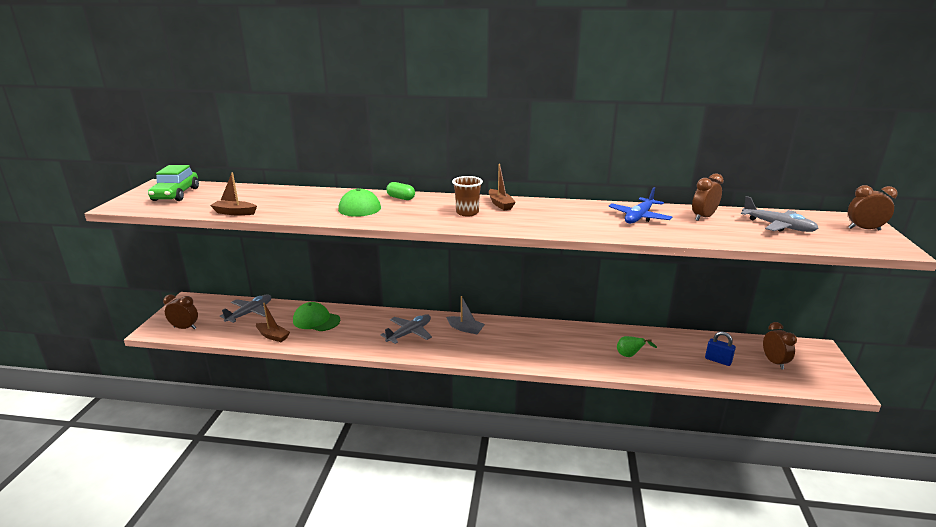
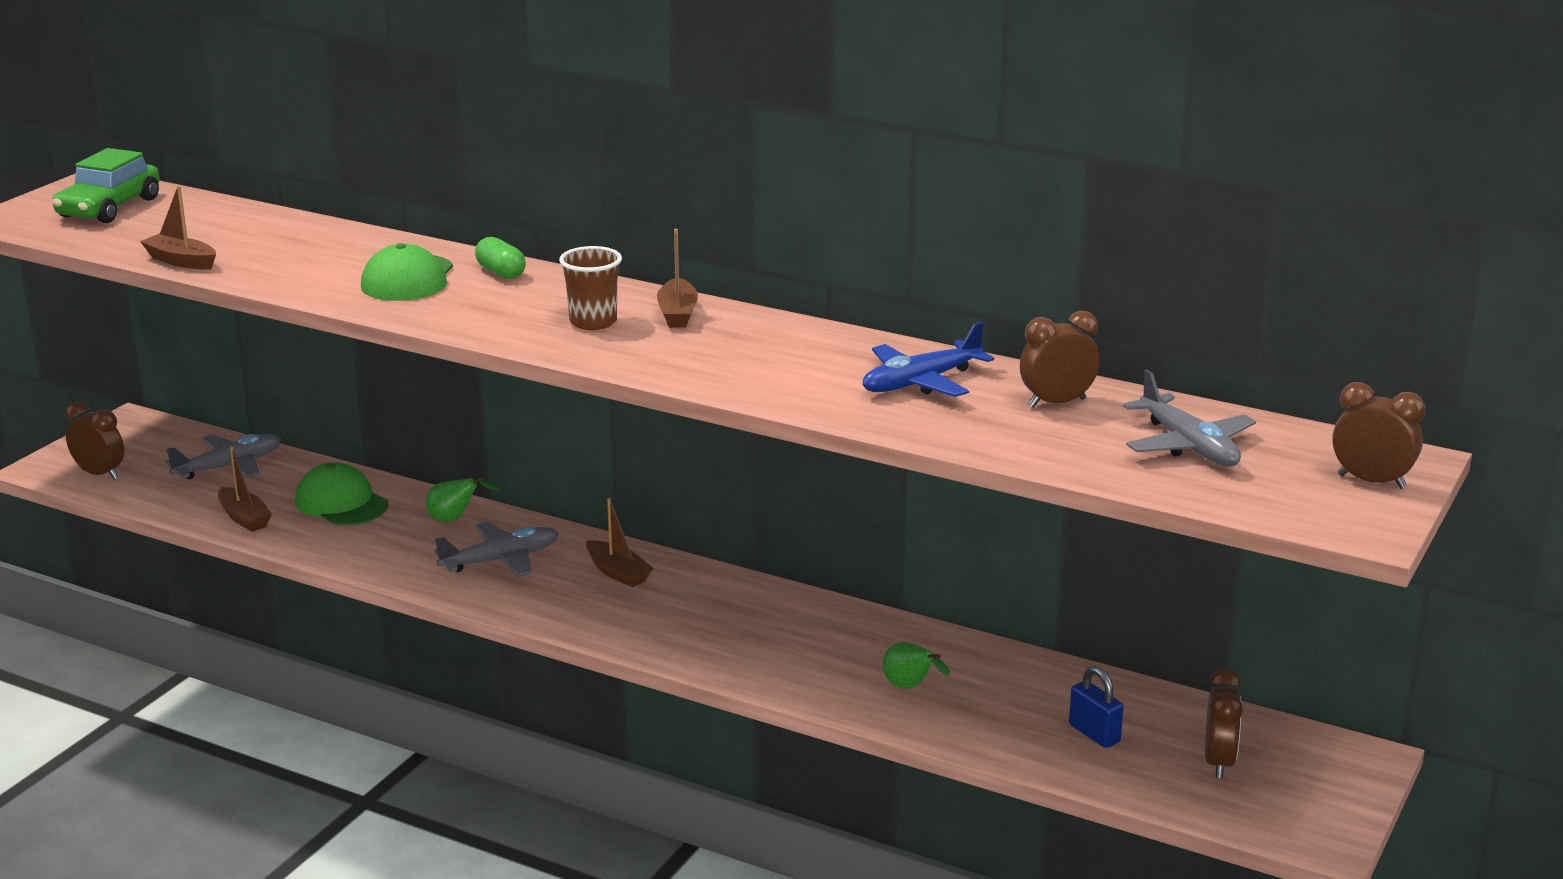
camera: 20 degrees right, 0 degrees up
(374, 318) = (454, 519): none -> green pear
(465, 329) = (618, 572): grey boat -> brown boat

